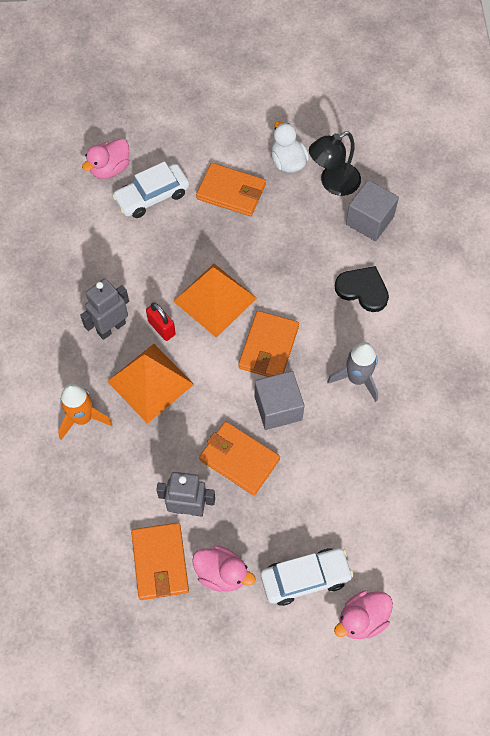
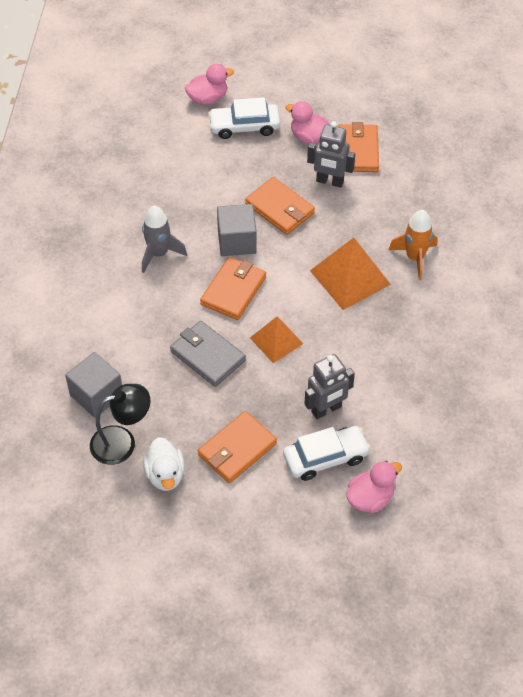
camera: 170 degrees left, 10 degrees down
(111, 327) = (383, 329): grey robot -> grey robot (326, 409)
(161, 328) = (333, 322): red padlock -> none
(215, 299) = (276, 340): orange pyramid -> orange pyramid, size x0.64
(231, 192) = (237, 449): orange wallet -> orange wallet turned 75 degrees counterclockwise
(278, 273) = (207, 356): none -> grey wallet
(363, 290) = (127, 328): black heart -> none

